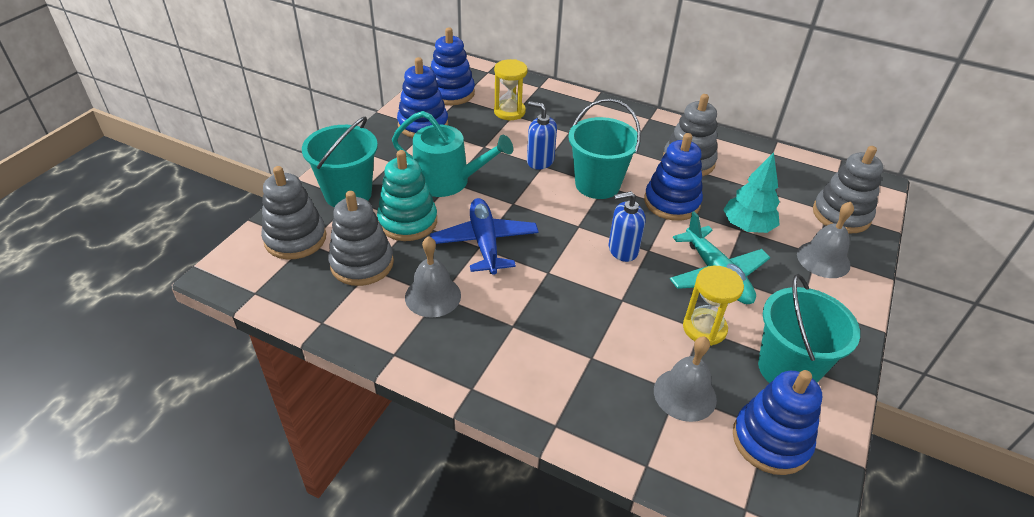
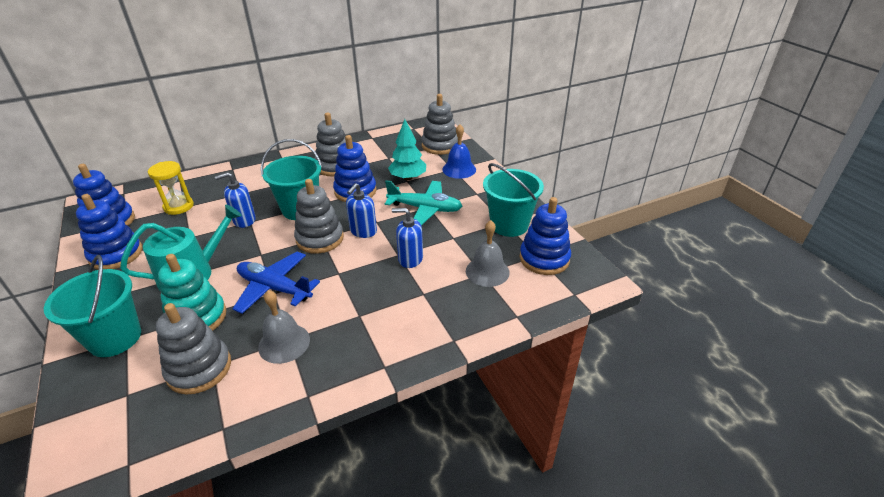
camera: 50 degrees left, 5 degrees down
(295, 239) = (110, 401): grey stacking toy -> grey stacking toy (320, 239)
(627, 314) = (410, 259): none -> blue soap dispenser
(704, 328) = (454, 236): yellow hourglass -> none
(823, 259) = (459, 169): grey bell -> blue bell

